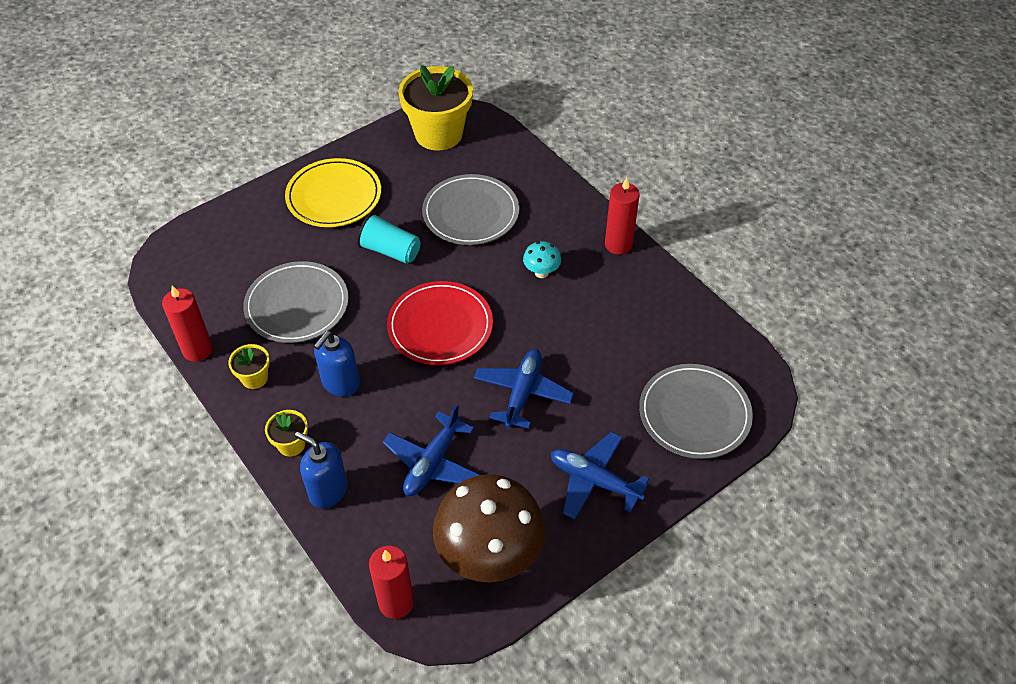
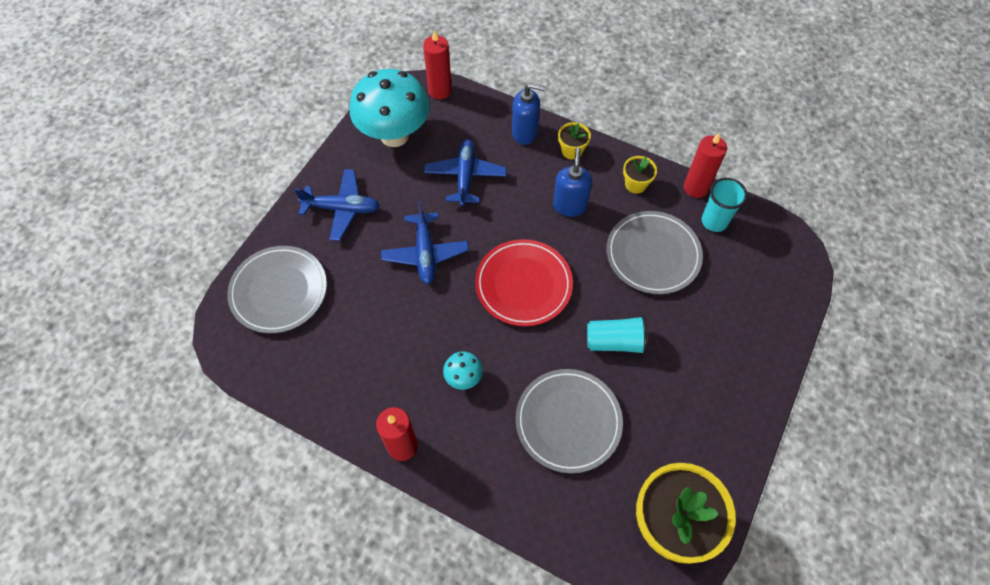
camera: 155 degrees right, 10 degrees up
(211, 311) = (714, 221): none -> turquoise cup
(334, 196) = (712, 382): yellow plate -> none
(489, 556) = (394, 135): brown mushroom -> turquoise mushroom

